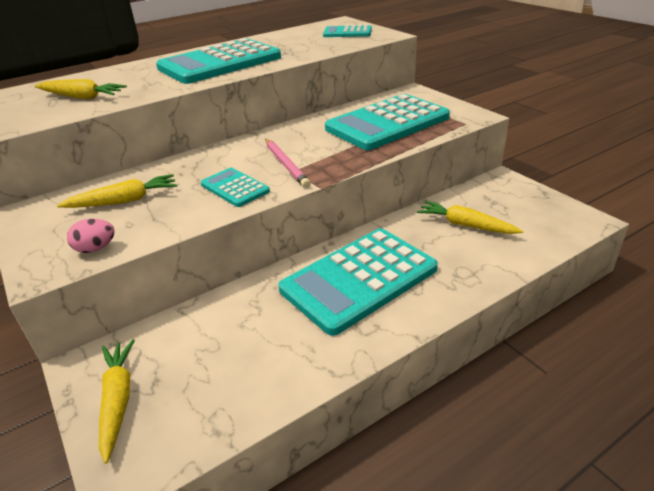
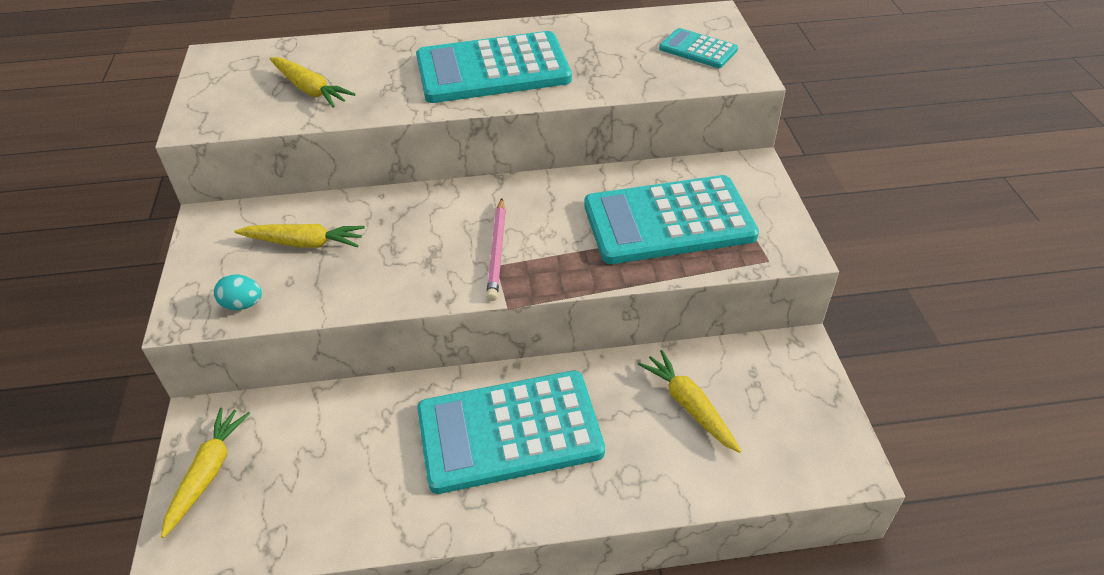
camera: 25 degrees right, 10 degrees up
(95, 249) = (243, 304): pink egg -> turquoise egg
(235, 188) = (419, 268): turquoise calculator -> none

